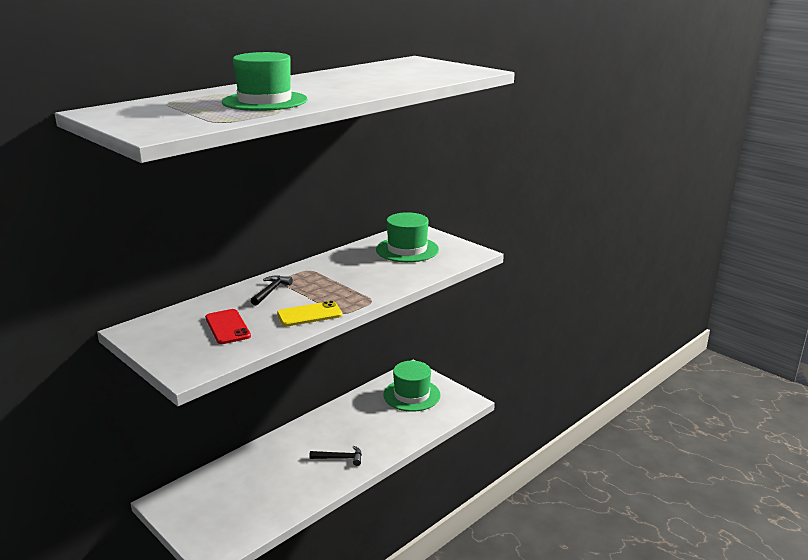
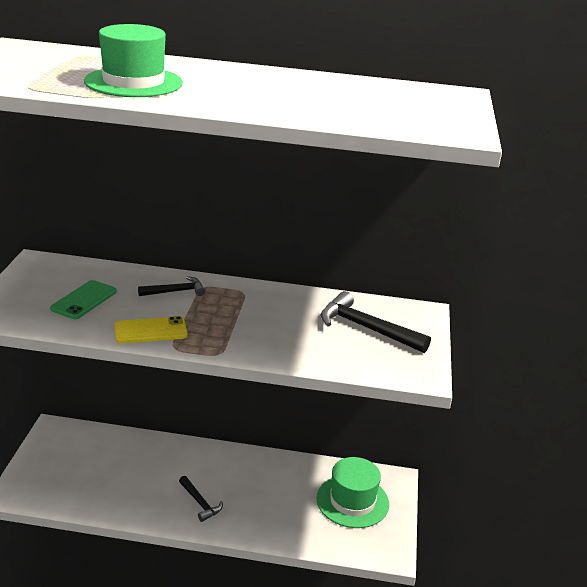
camera: 50 degrees right, 5 degrees up
(227, 327) = (84, 300): red phone -> green phone
(309, 314) = (150, 330): yellow phone -> yellow phone turned 45 degrees counterclockwise
(407, 249) = (366, 328): green hat -> black hammer

